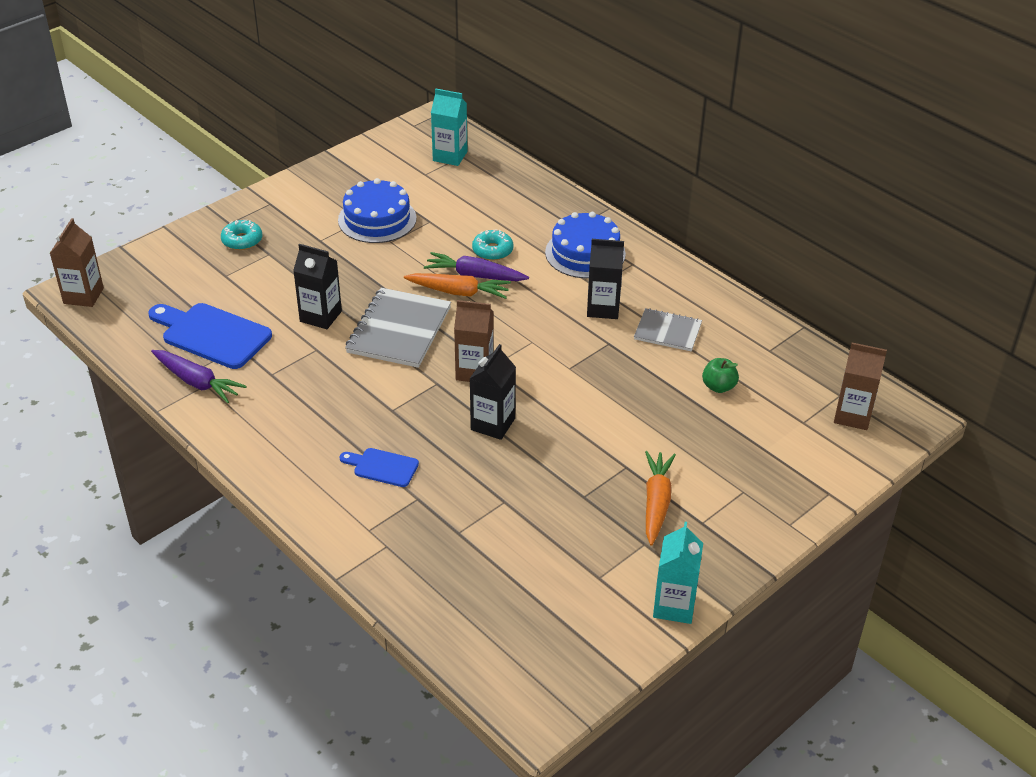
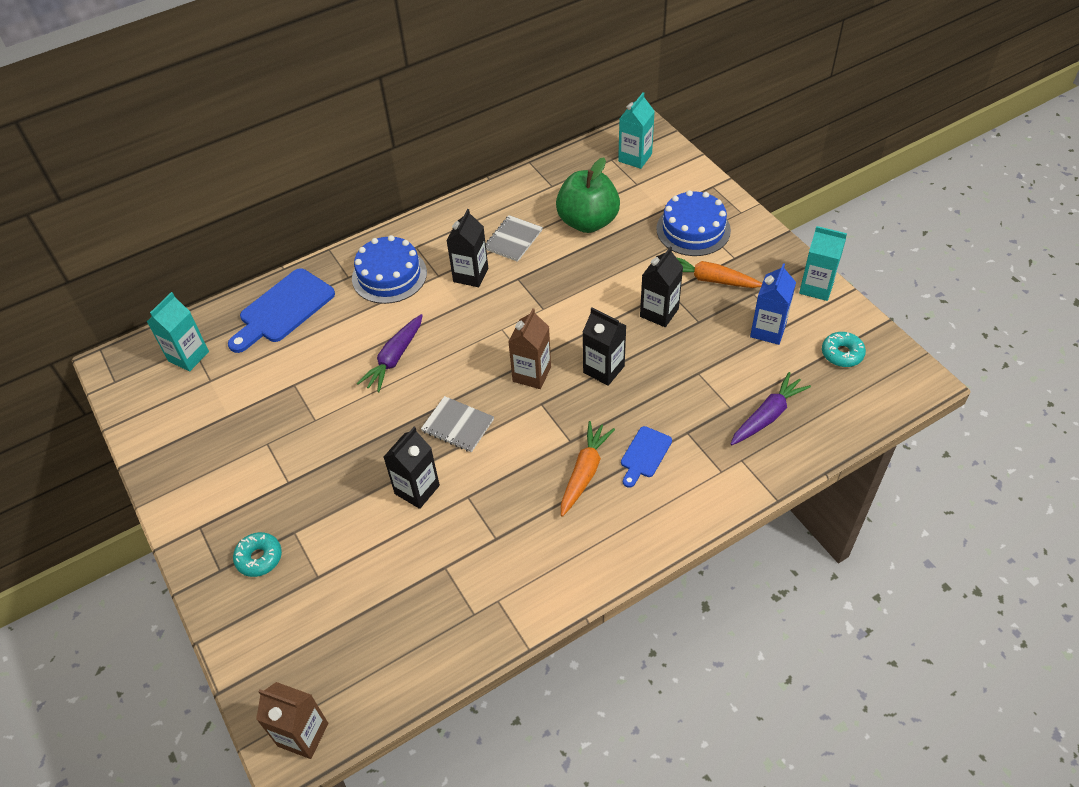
camera: 75 degrees left, 10 degrees up
(197, 382) = (492, 609): purple carrot -> purple carrot (767, 416)
(212, 334) = (417, 592): blue cutting board -> blue cutting board (283, 309)
(377, 219) = (272, 428): blue cake -> blue cake (693, 229)
(399, 330) = (458, 425): grey notebook -> grey notebook, size x0.60
(458, 292) = (415, 373): orange carrot -> orange carrot (584, 472)
(492, 250) = (361, 340): turquoise donut -> turquoise donut (842, 354)
(586, 560) = (768, 330): none -> blue carton
(588, 461) = (659, 312): none -> black carton
(718, 387) = (588, 222): green apple -> green apple, size x2.13
(852, 416) = (635, 157): brown carton -> turquoise carton

